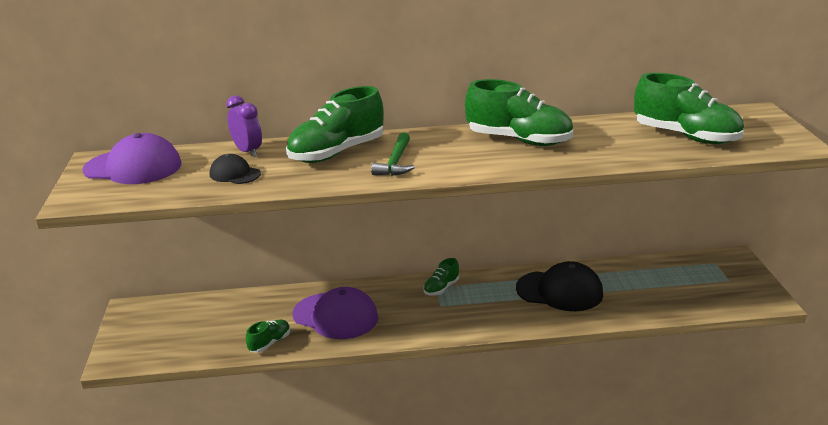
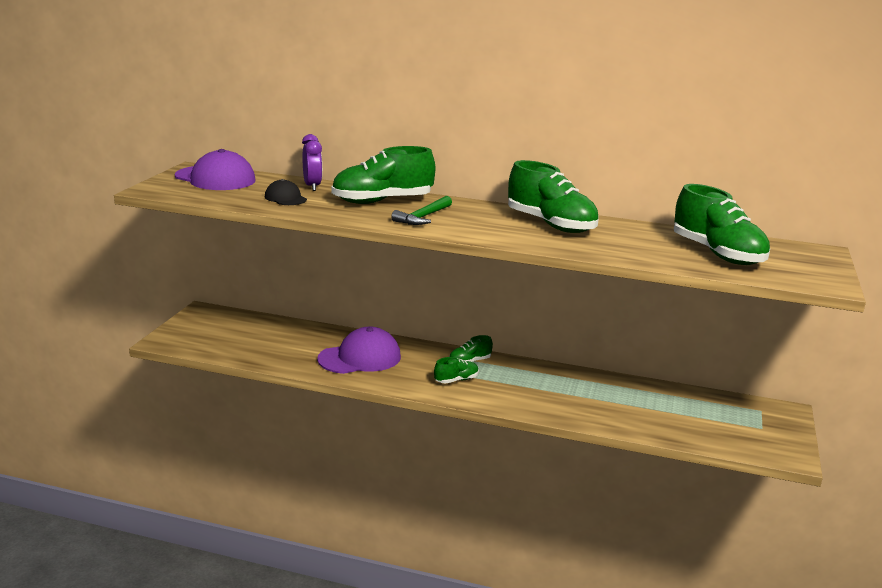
camera: 20 degrees right, 5 degrees down
(269, 343) = (290, 362): green shoe -> green shoe (456, 380)
(335, 316) = (360, 358): purple cap -> purple cap turned 75 degrees counterclockwise
(559, 291) = (578, 392): black cap -> none

